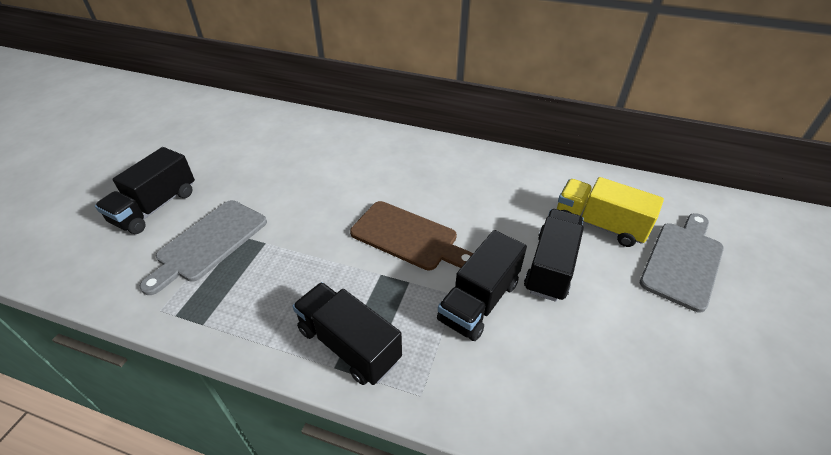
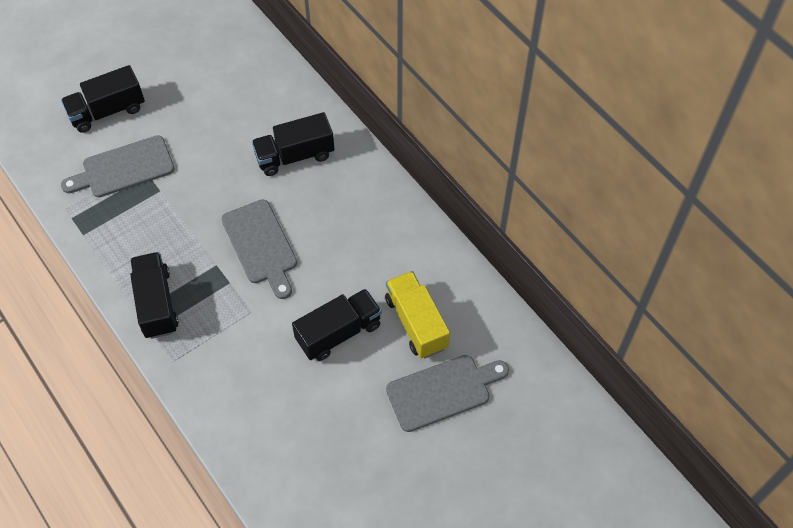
camera: 35 degrees right, 15 degrees up
(408, 237) = (261, 245): brown cutting board -> grey cutting board
(479, 301) = (262, 326): black truck -> black truck (295, 156)

